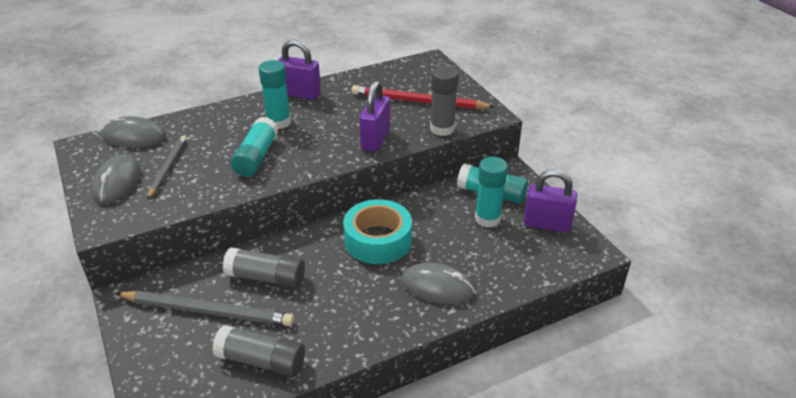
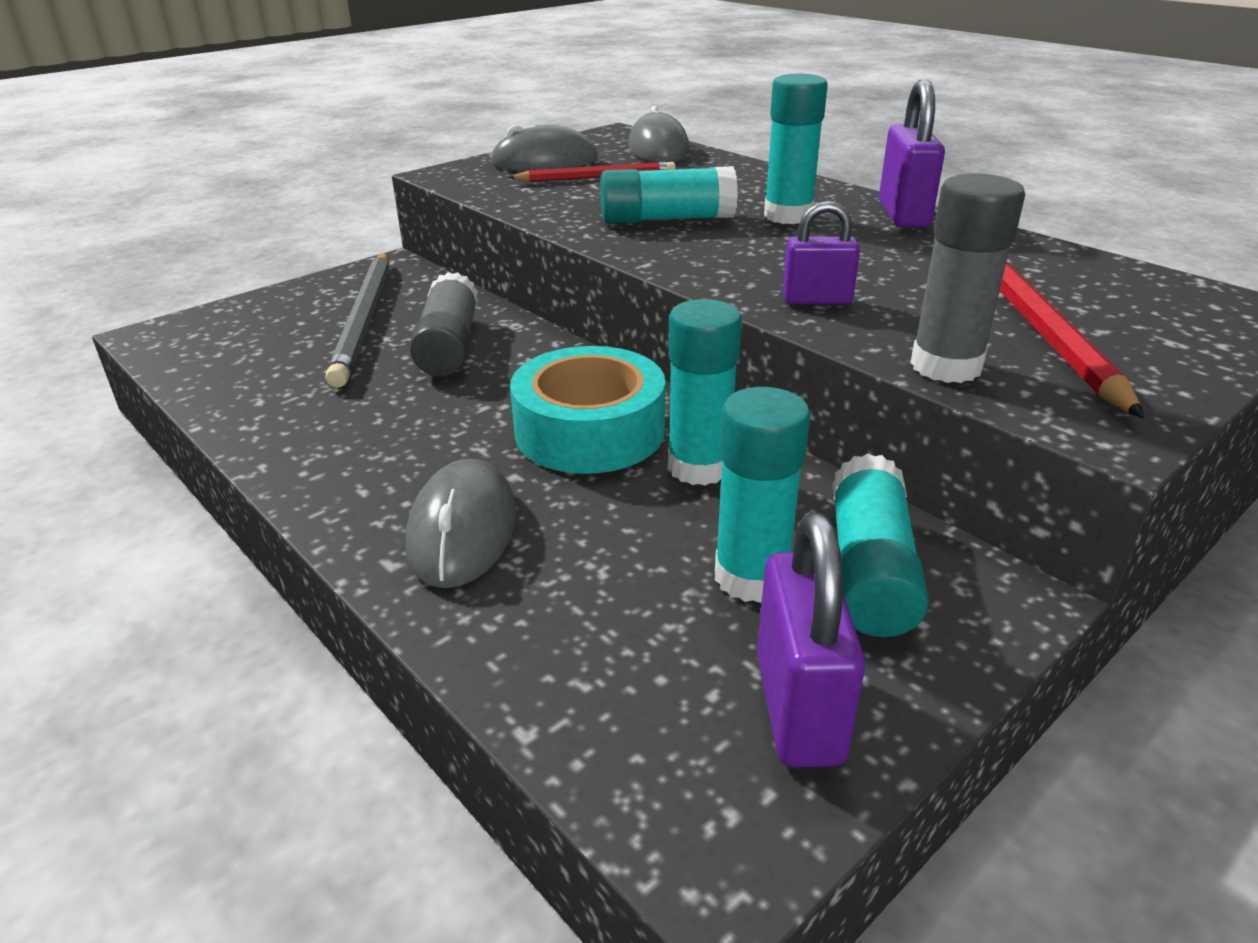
camera: 75 degrees right, 5 degrees down
(168, 167) = (596, 177): grey pencil -> red pencil
(261, 361) = (256, 380): grey glue stick -> none
(375, 139) = (817, 300): purple padlock -> purple padlock, size x0.64
(418, 216) = (699, 467): none -> turquoise glue stick

